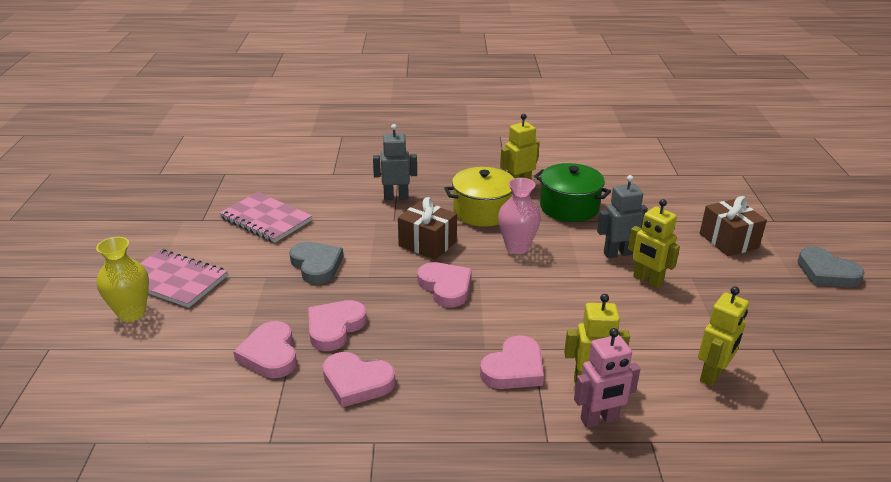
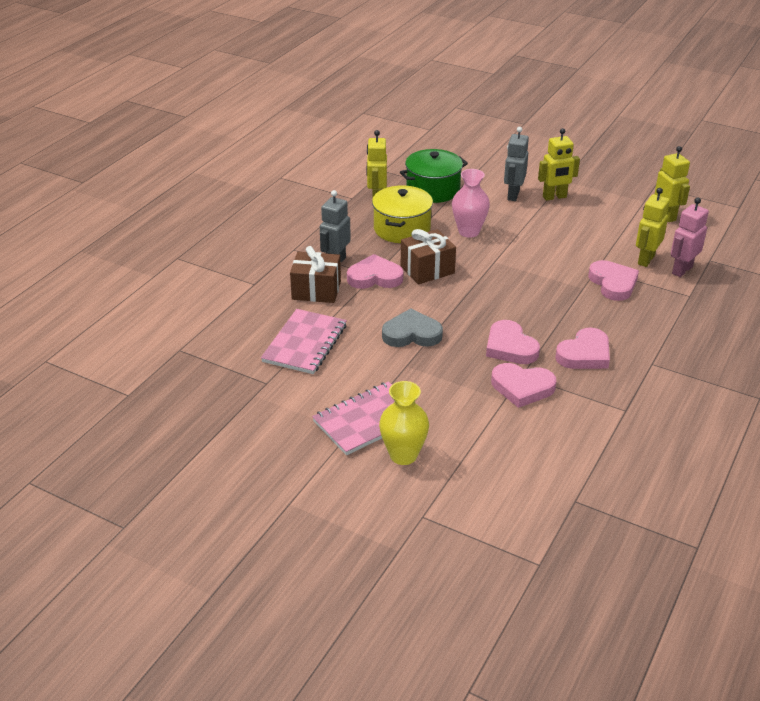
camera: 60 degrees left, 5 degrees up
(266, 219) = (305, 343): pink notebook -> pink notebook turned 45 degrees counterclockwise
(446, 287) = (496, 280): pink heart -> pink heart (375, 277)
(599, 420) = (681, 270): pink robot -> pink robot turned 150 degrees counterclockwise
(728, 241) = (533, 149): brown gift -> brown gift (316, 290)
(826, 272) = (595, 134): grey heart -> none

